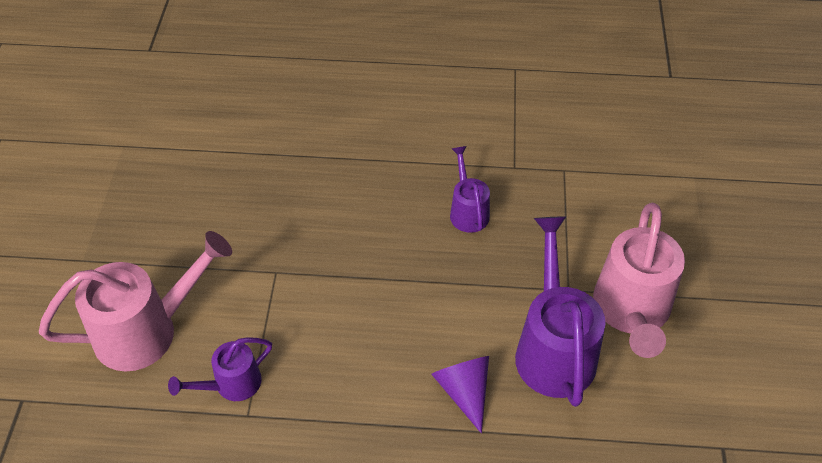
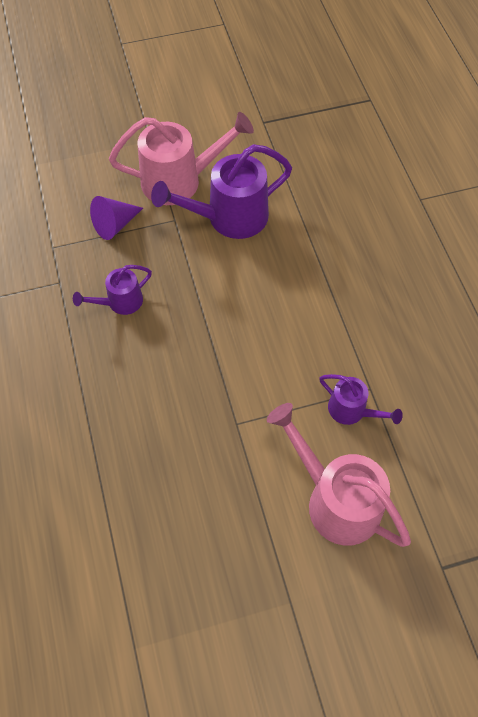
camera: 110 degrees left, 10 degrees up
(464, 391) = (286, 260): purple cone -> purple cone (115, 224)

